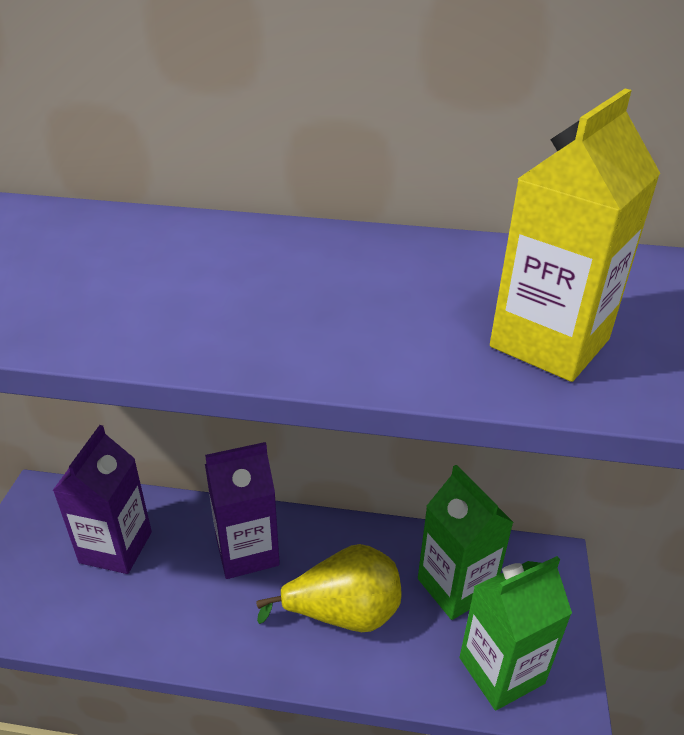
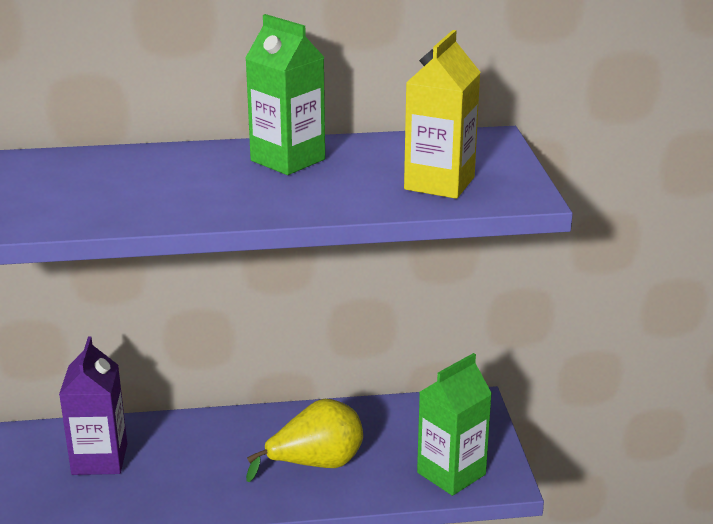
camera: 15 degrees left, 10 degrees down
(247, 551) = (218, 441): purple carton -> none
(455, 586) = (402, 432): green carton -> green carton (288, 160)

